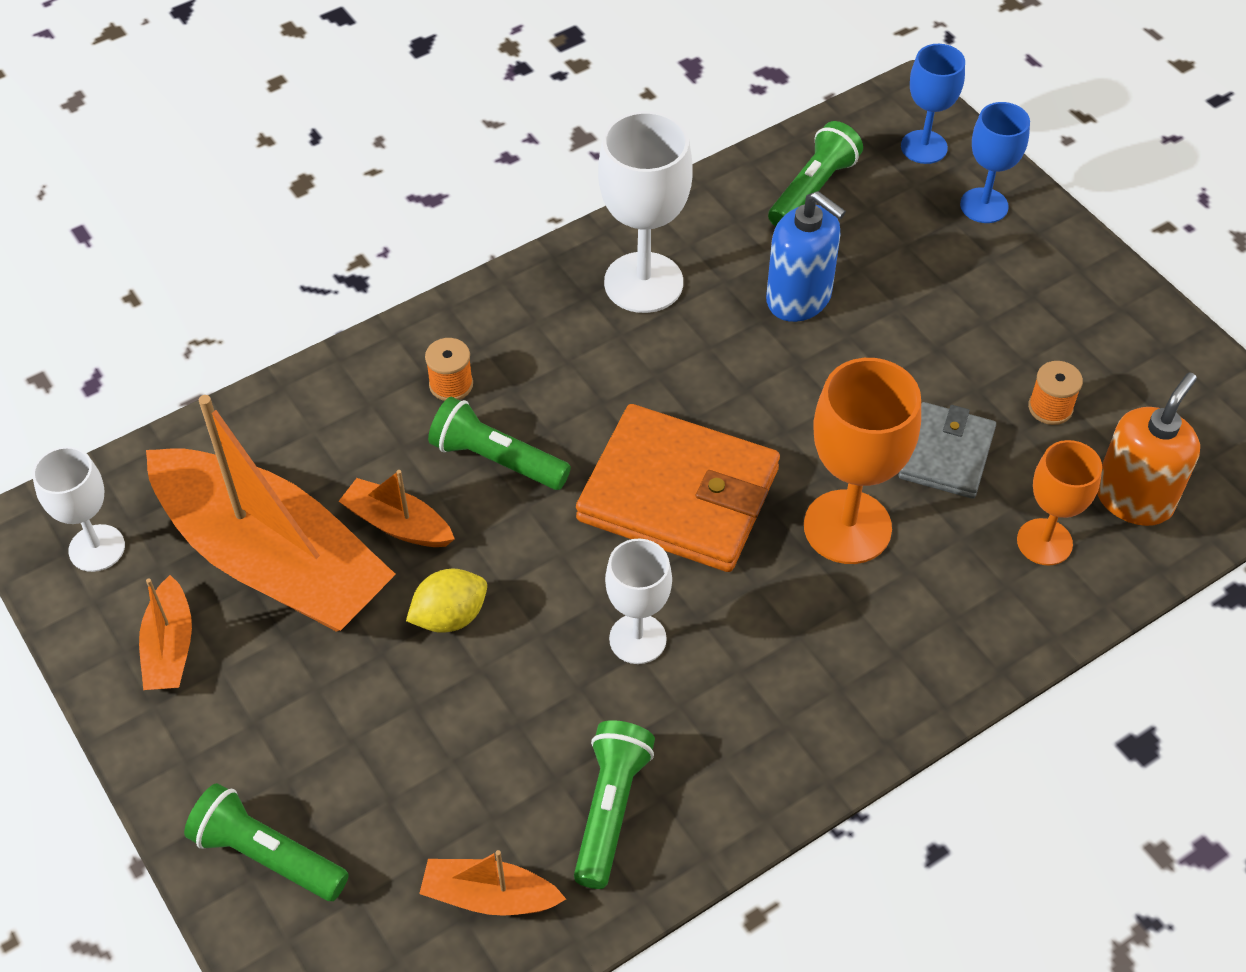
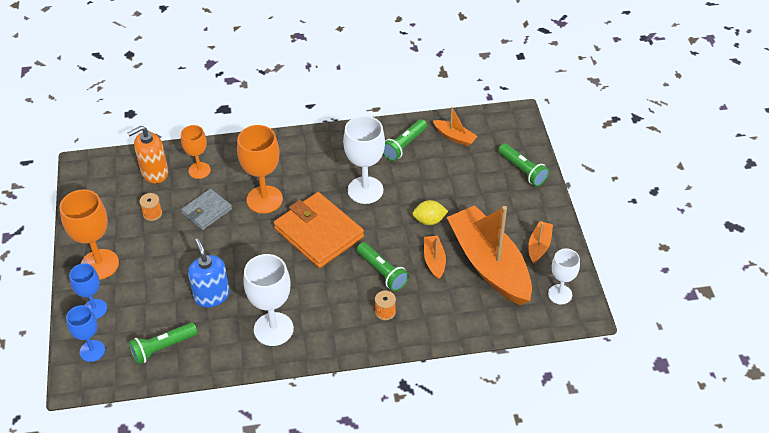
camera: 155 degrees left, 5 degrees down
(397, 524) = (434, 261): orange boat -> orange boat turned 150 degrees counterclockwise
(637, 639) = (365, 190): white goblet -> white goblet, size x1.60
(1052, 278) = (99, 264): none -> orange goblet

